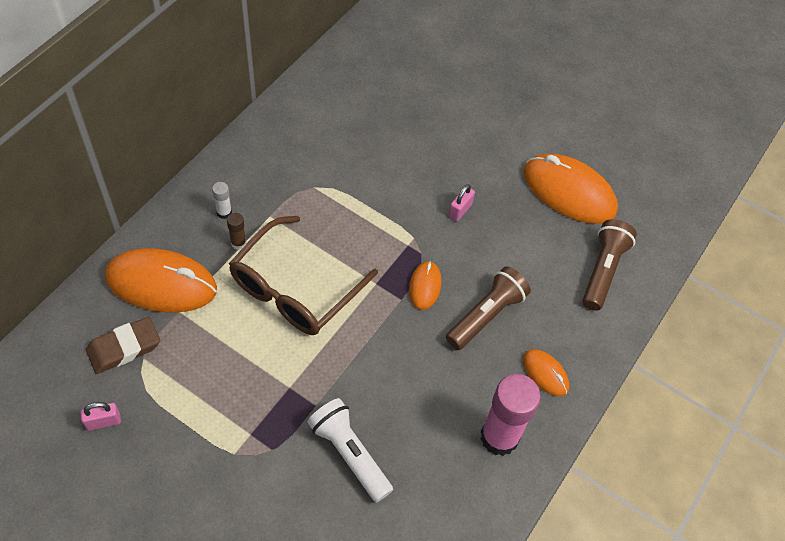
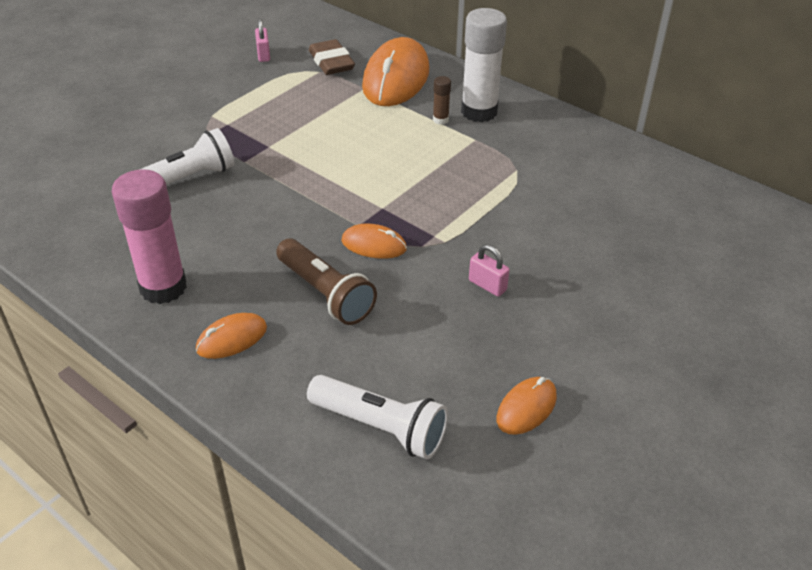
camera: 100 degrees right, 15 degrees down
(224, 212) = (479, 112): white glue stick -> white glue stick, size x2.29
(296, 287) = (383, 153): brown glasses -> none
(569, 192) = (526, 408): orange mouse -> orange mouse, size x0.50
(603, 271) = (380, 427): brown flashlight -> white flashlight

